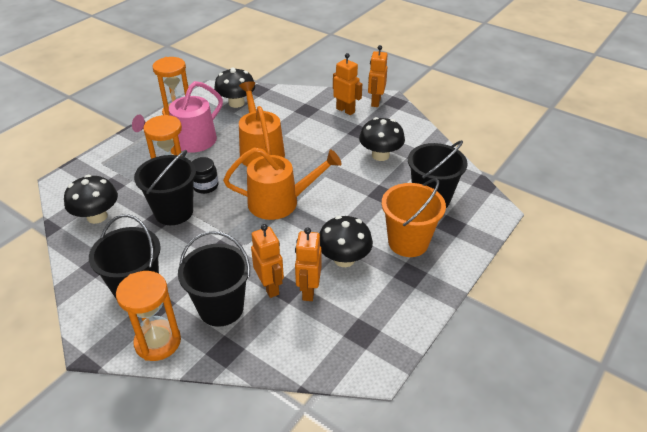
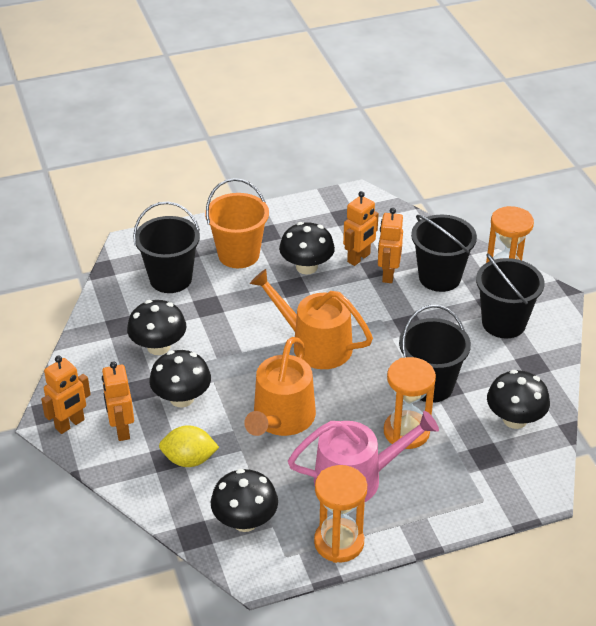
camera: 145 degrees left, 0 degrees up
(205, 186) = (378, 401): black jar -> none
(293, 113) = (189, 460): none -> yellow lemon
(331, 136) = (182, 398): none -> black mushroom

